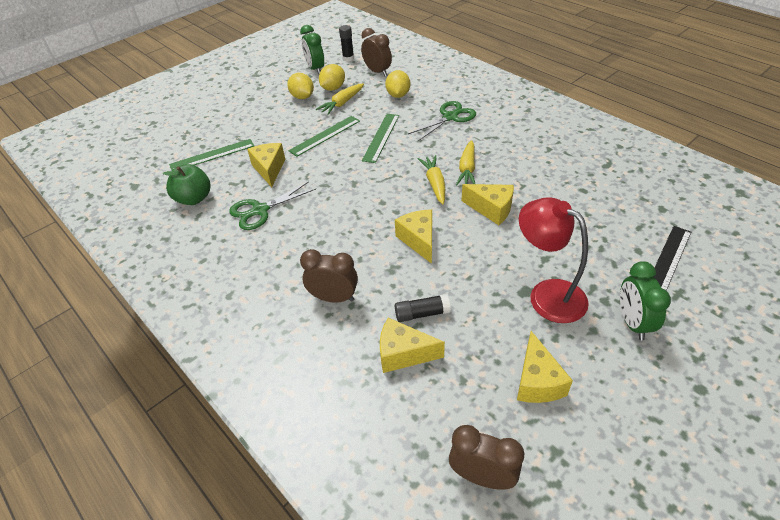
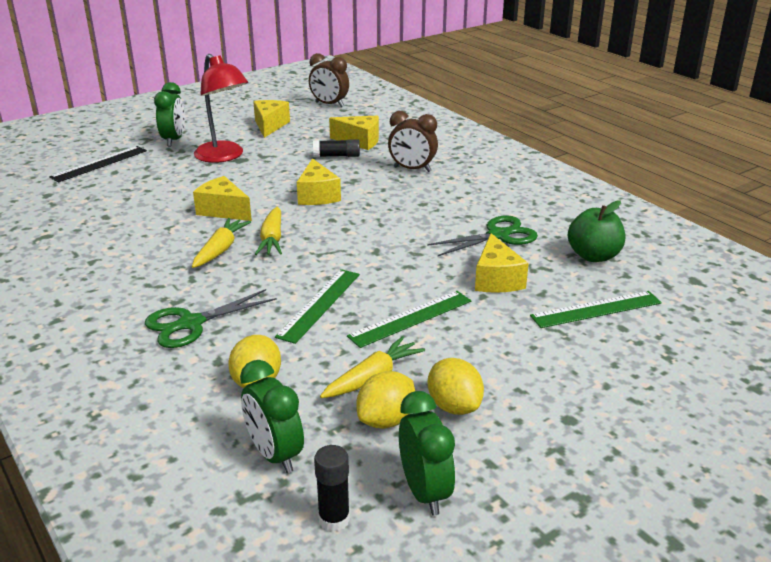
camera: 175 degrees left, 15 degrees down
(377, 72) = (274, 454): brown clock -> green clock

